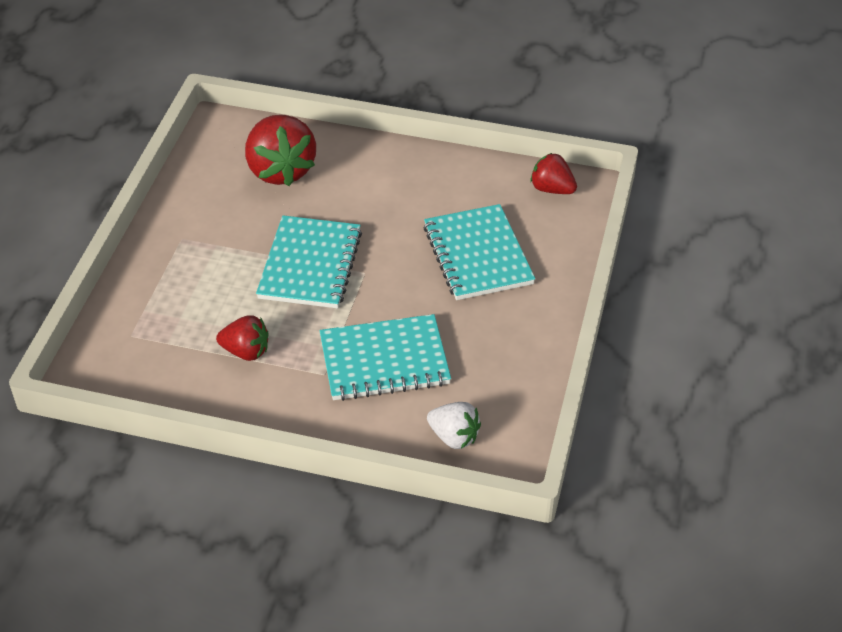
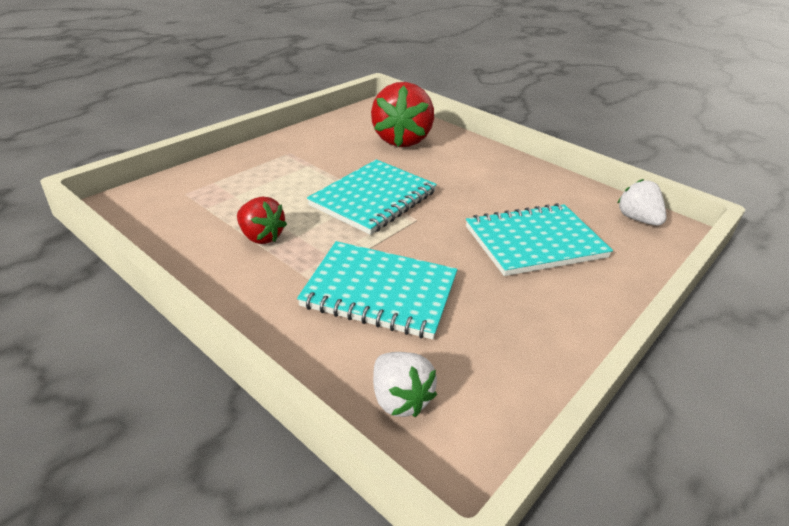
camera: 25 degrees right, 10 degrees down
(478, 255) = (535, 242): turquoise notebook -> turquoise notebook turned 60 degrees clockwise
(552, 189) = (637, 219): red strawberry -> white strawberry

